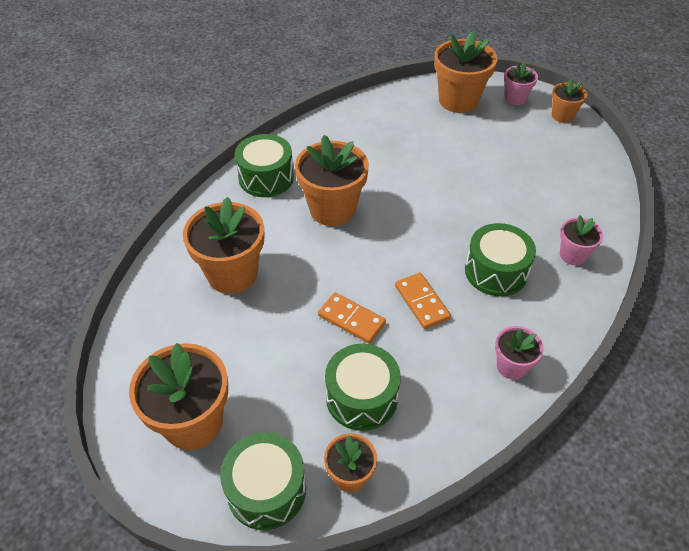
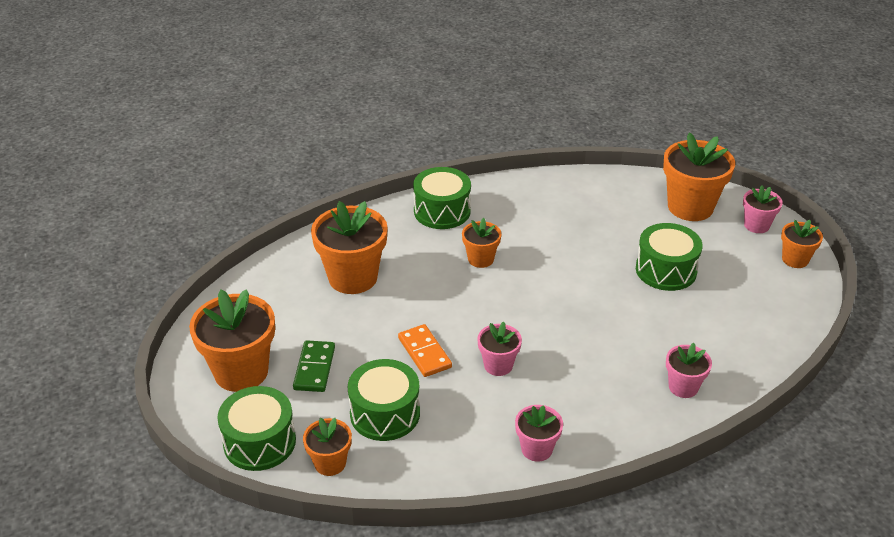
camera: 30 degrees right, 10 degrees down
(263, 383) = (314, 368): none -> green domino
(332, 209) = (480, 259): orange flower pot -> orange flower pot, size x0.54
(421, 302) = (498, 365): orange domino -> pink flower pot
(496, 271) = (591, 369): green drum -> green drum (666, 270)

